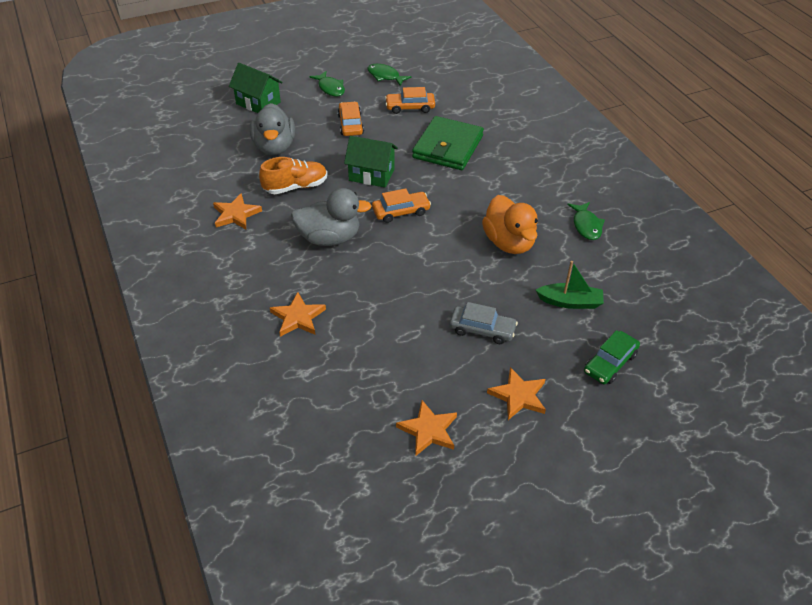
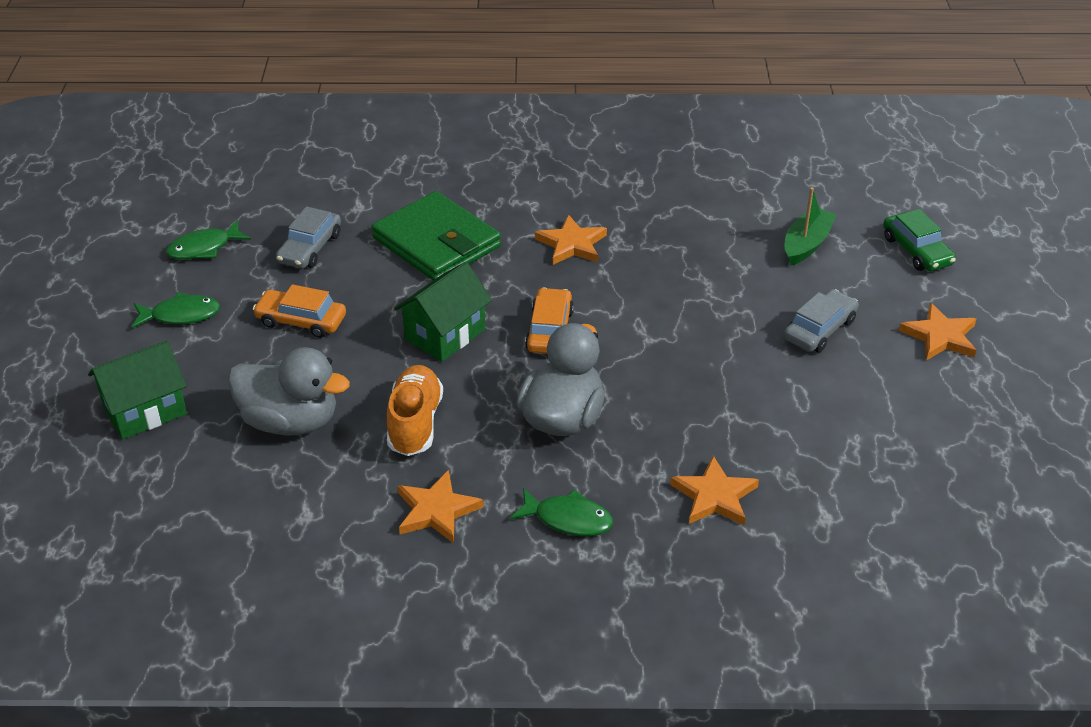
camera: 65 degrees left, 5 degrees down
(410, 107) = (310, 248): orange car -> grey car
(428, 430) = (968, 427): orange star -> orange star (572, 244)
(509, 243) = (674, 255): orange duck -> none
(586, 225) = (680, 184): green fish -> green fish (568, 519)

